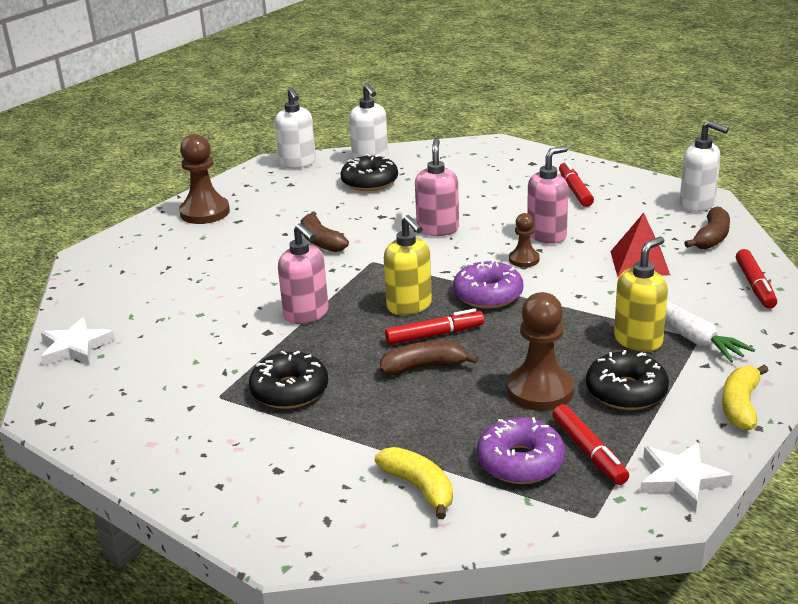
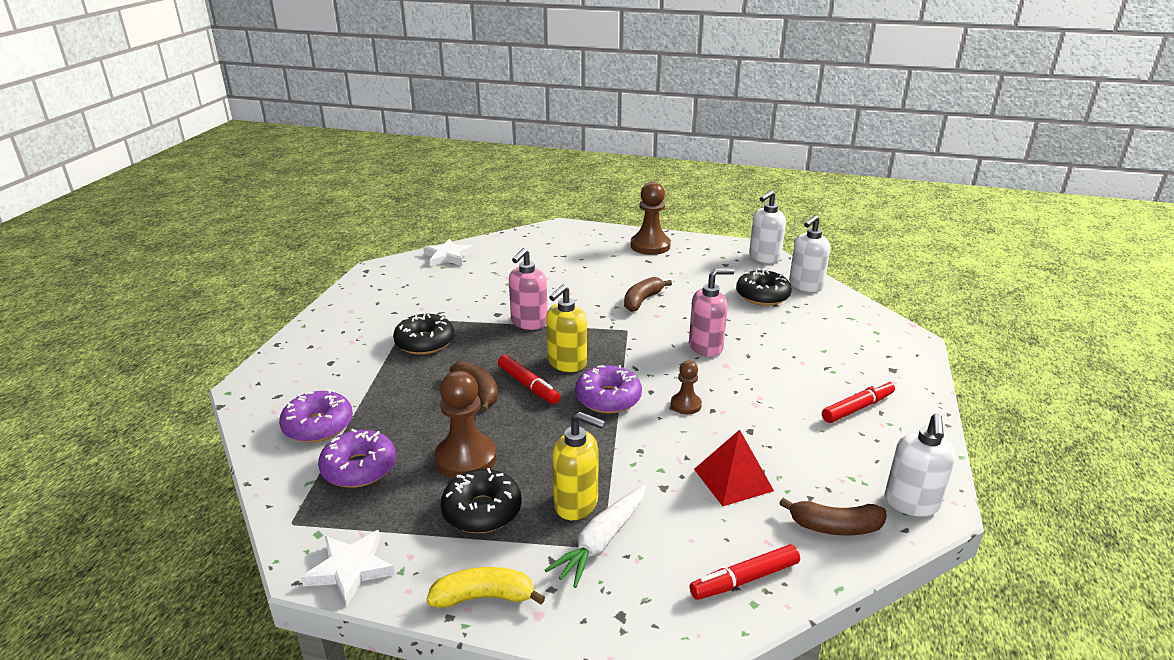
camera: 65 degrees right, 0 degrees up
(419, 488) = (318, 425): yellow banana -> purple donut
(547, 235) = (744, 409): pink soap dispenser -> none
(589, 452) = (381, 504): red marker -> none

